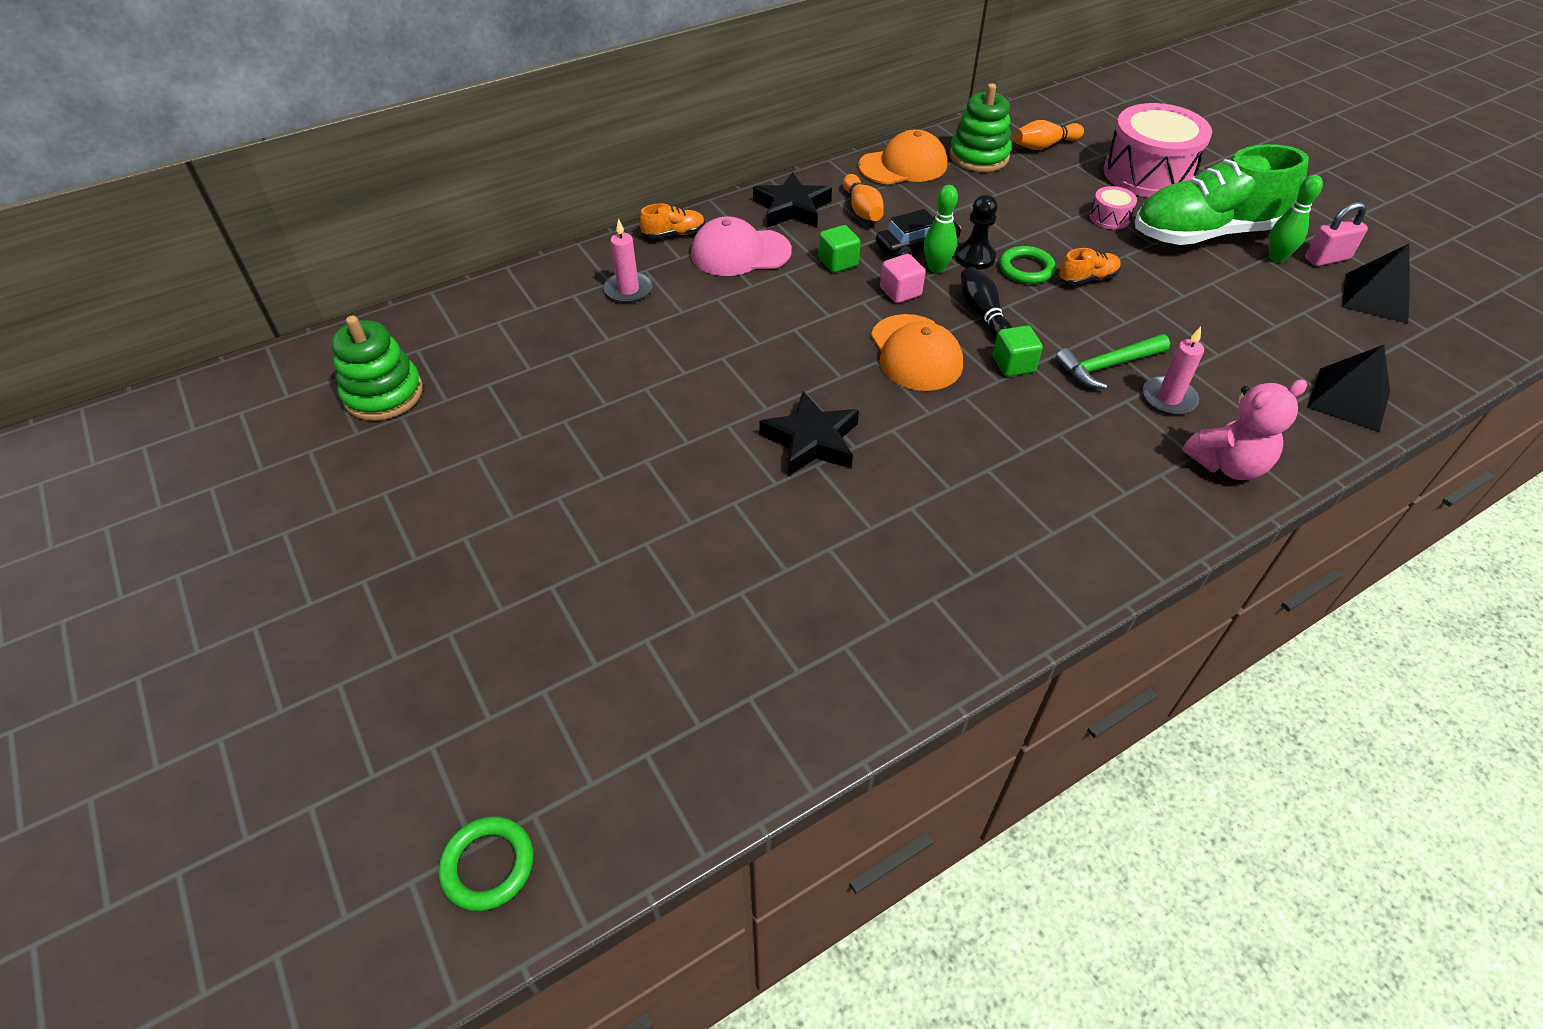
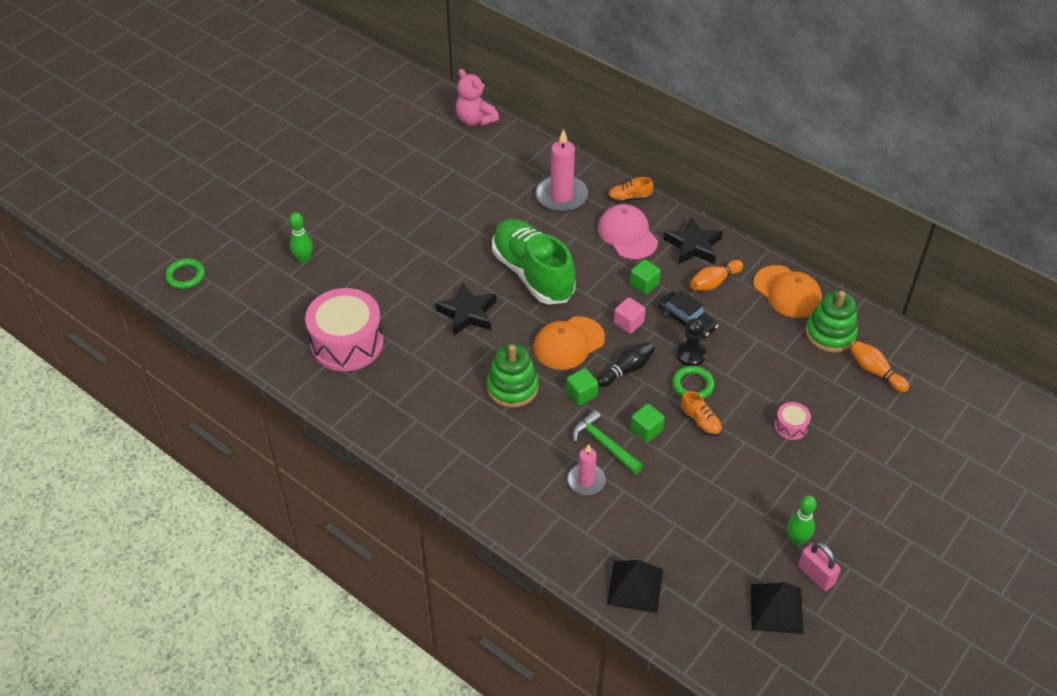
camera: 70 degrees right, 0 degrees up
(383, 394) = (427, 135): green stacking toy -> green stacking toy (512, 387)
(628, 290) = (561, 196): pink candle -> pink candle, size x1.65
(674, 234) = (629, 198): orange shoe -> orange shoe turned 120 degrees clockwise
(936, 268) = (666, 336): green bowling pin -> green bowling pin (304, 259)
(1091, 324) = (646, 430): none -> green cube
(1148, 174) = (875, 445): pink drum -> pink drum (347, 343)
(1204, 234) = (804, 490): green shoe -> green shoe (533, 274)
(1227, 464) = (534, 517): pink teddy bear -> pink teddy bear (475, 120)

